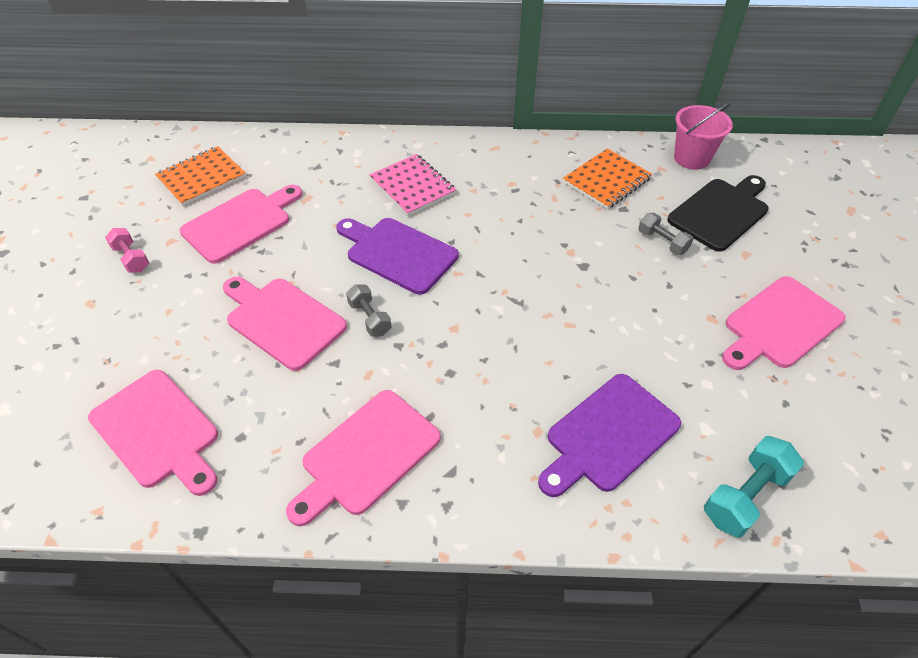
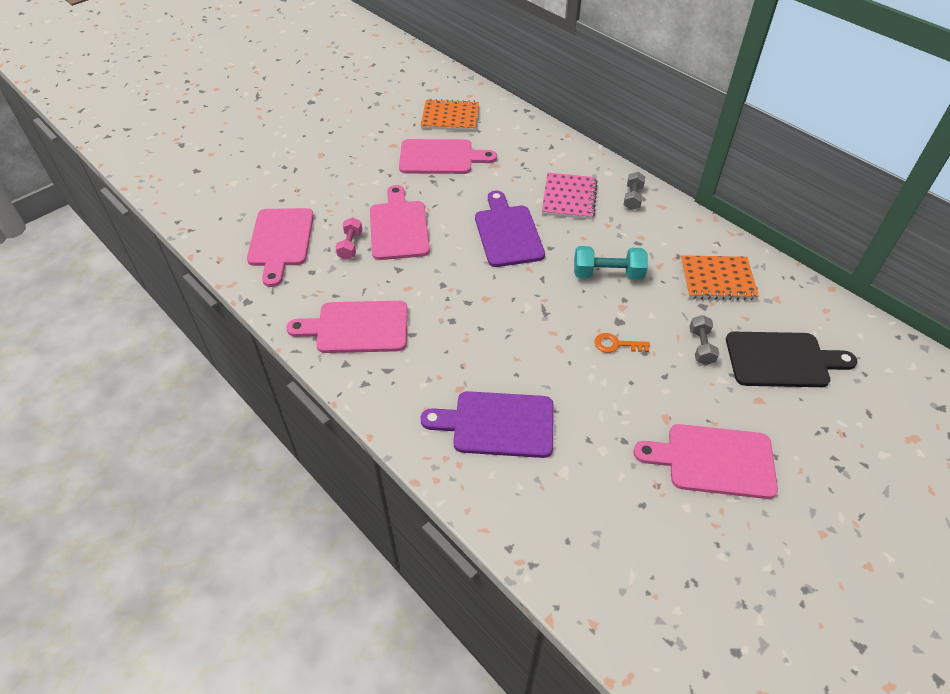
camera: 45 degrees right, 0 degrees up
(131, 258) = (364, 143): pink dumbbell -> pink dumbbell (350, 245)
(370, 318) = (445, 259): grey dumbbell -> grey dumbbell (632, 198)
(606, 287) = (616, 344): none -> orange key
(691, 158) = (816, 308): pink bucket -> none
(745, 496) = (535, 525): turquoise dumbbell -> turquoise dumbbell (607, 274)

